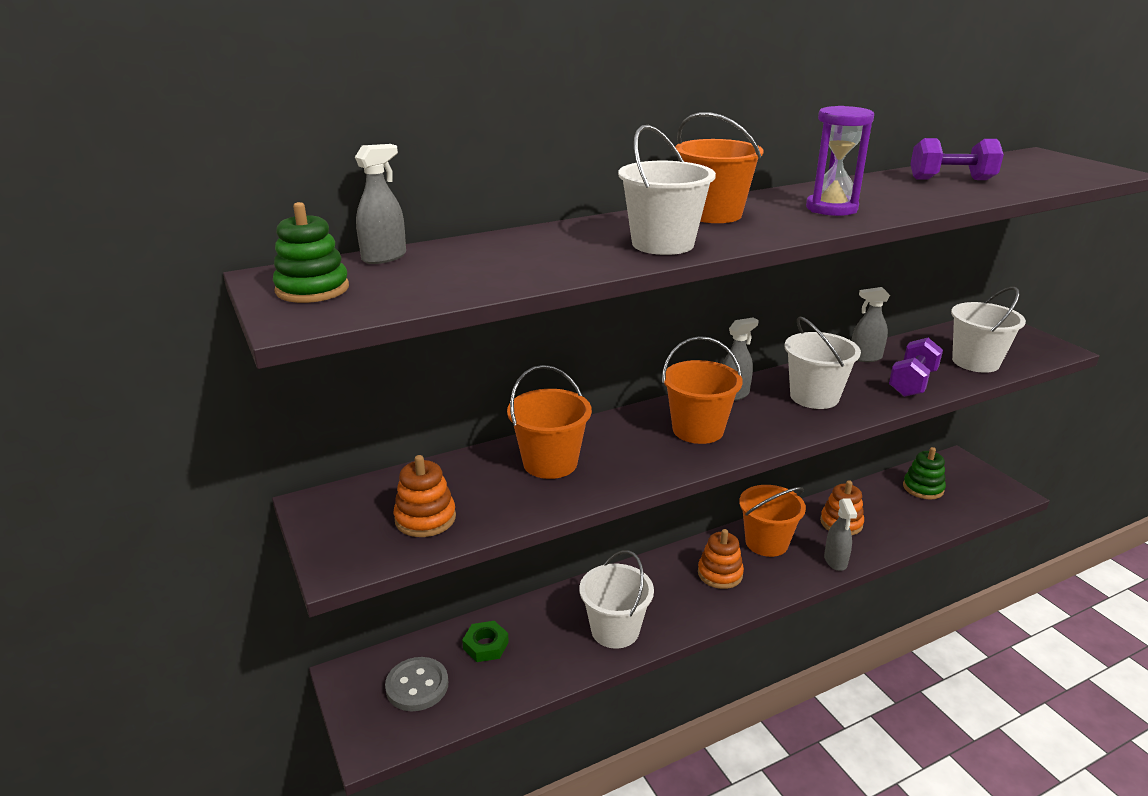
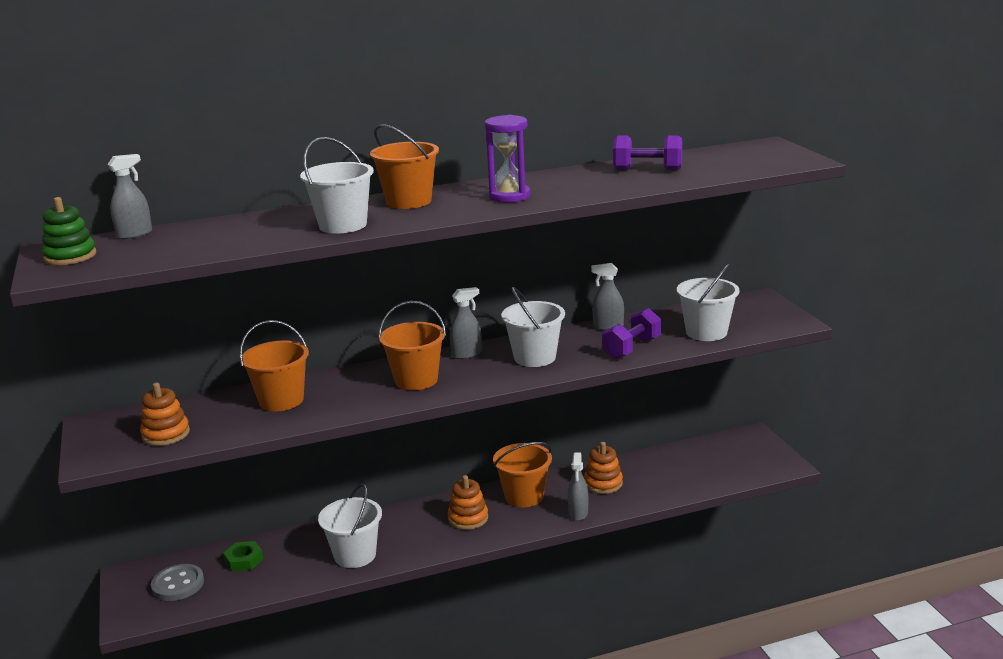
camera: 10 degrees right, 5 degrees down
(923, 488) = (701, 458): green stacking toy -> none

